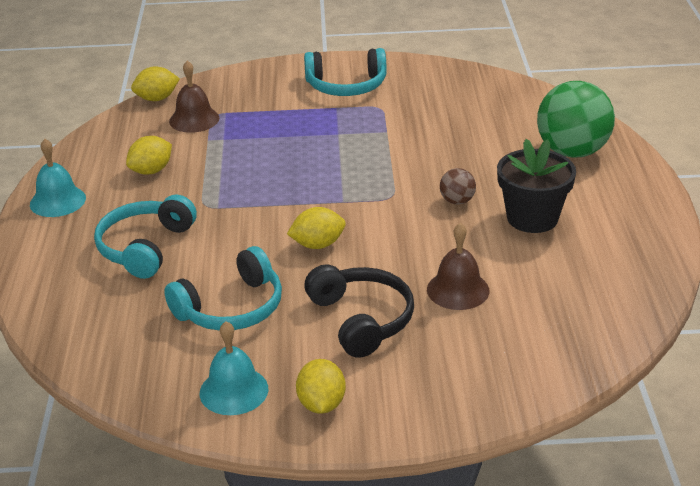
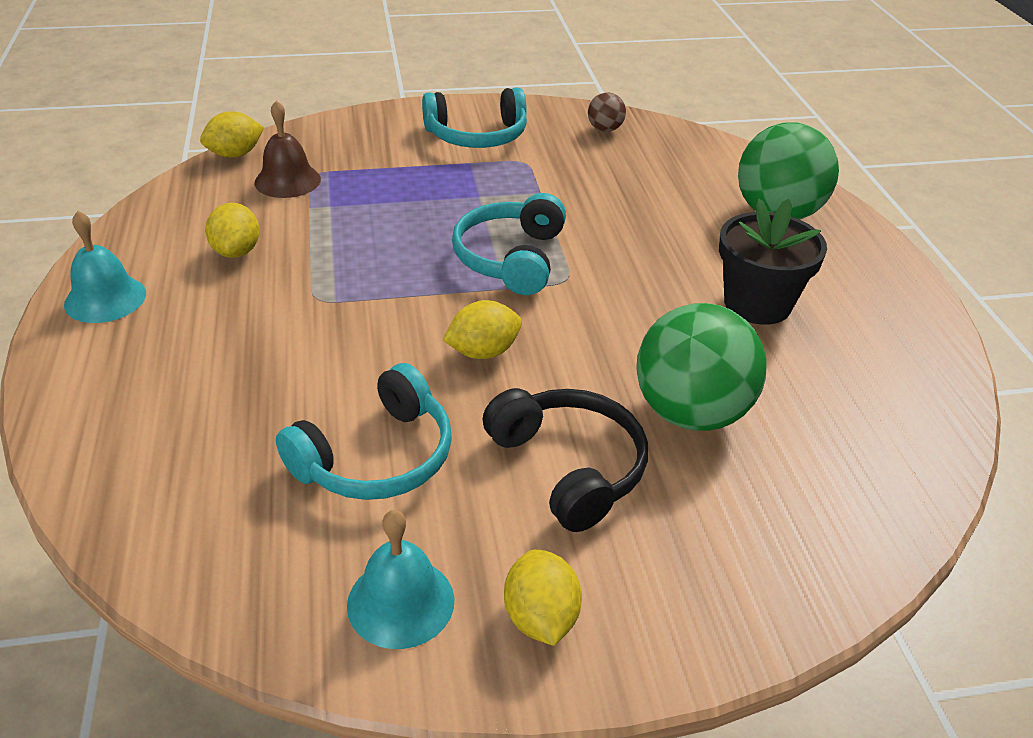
camera: 10 degrees left, 5 degrees up
(145, 247) = (238, 365): turquoise headphones -> turquoise headphones (511, 258)
(151, 171) = (236, 251): yellow lemon -> yellow lemon turned 45 degrees counterclockwise
(457, 201) = (654, 283): brown ball -> brown ball (605, 129)
(458, 290) = (691, 413): brown bell -> green ball

